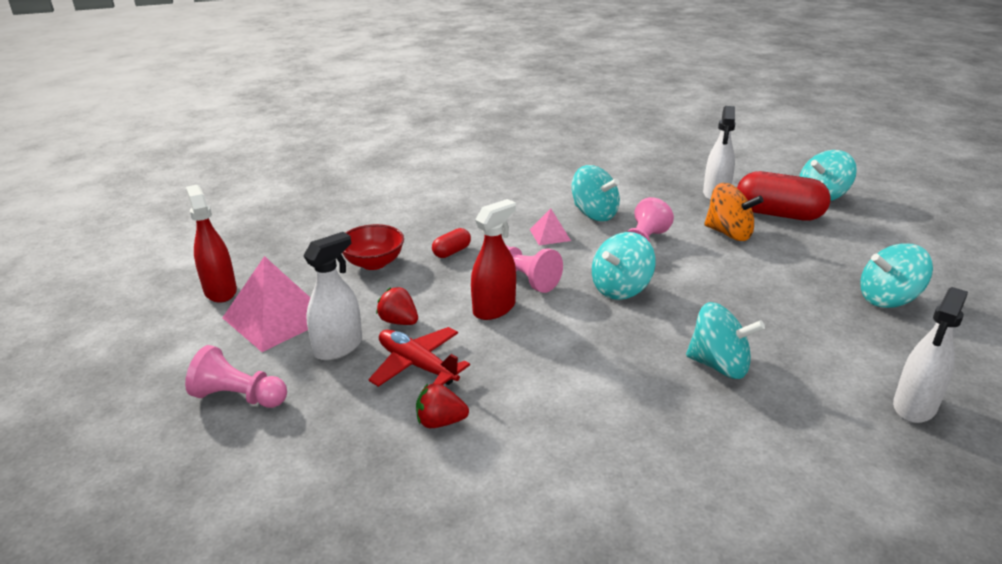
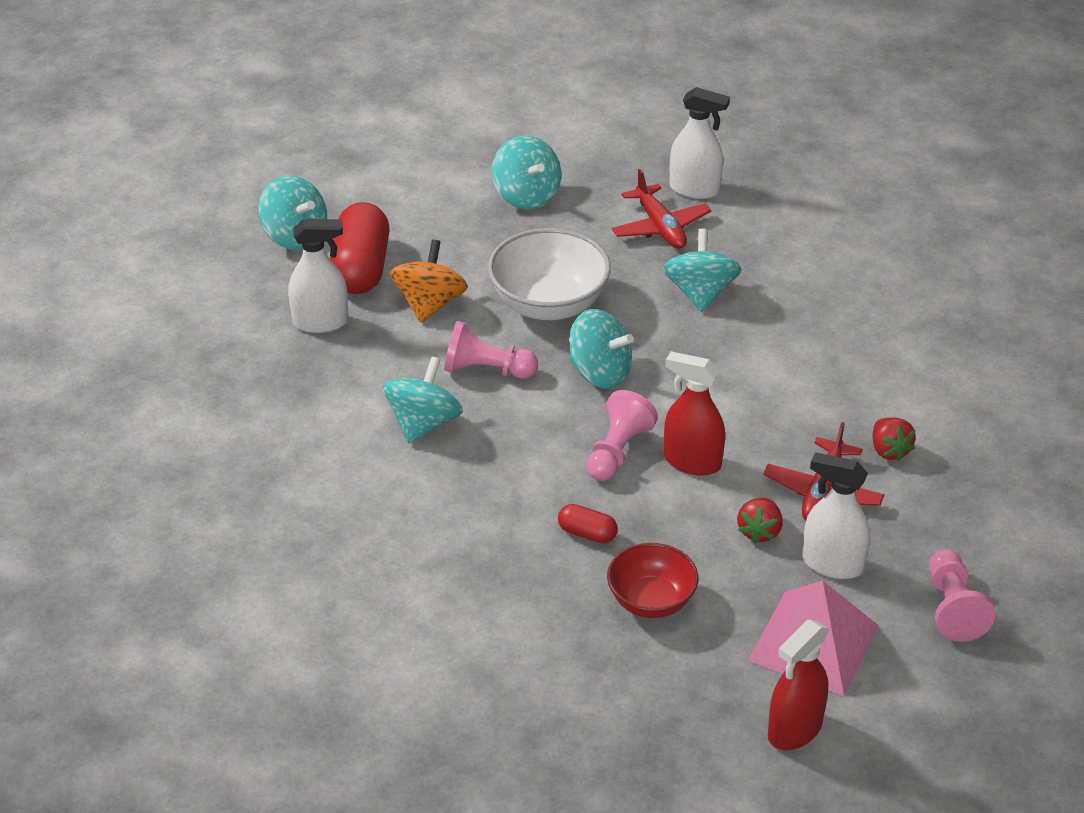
camera: 110 degrees left, 10 degrees up
(550, 235) = (501, 453): pink pyramid -> none
(718, 282) = (549, 304): none -> white bowl
(836, 365) = (660, 227): none -> red plane

